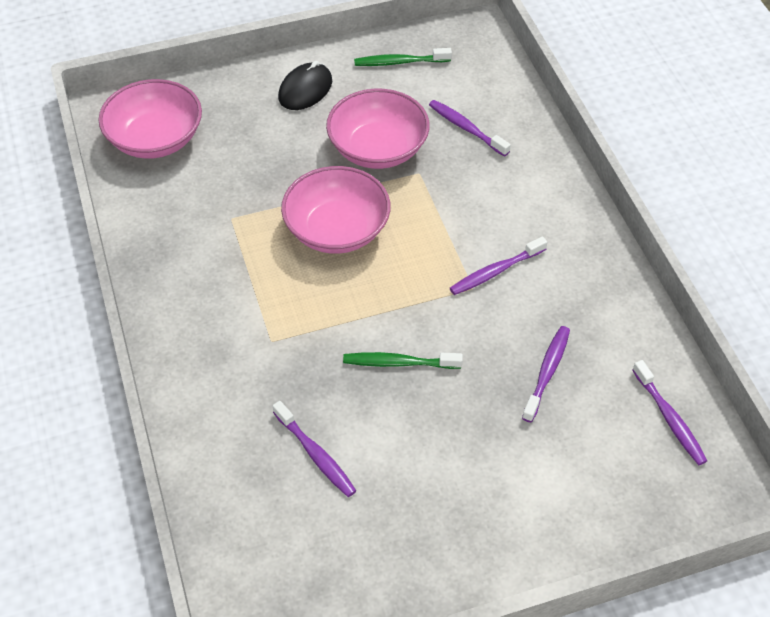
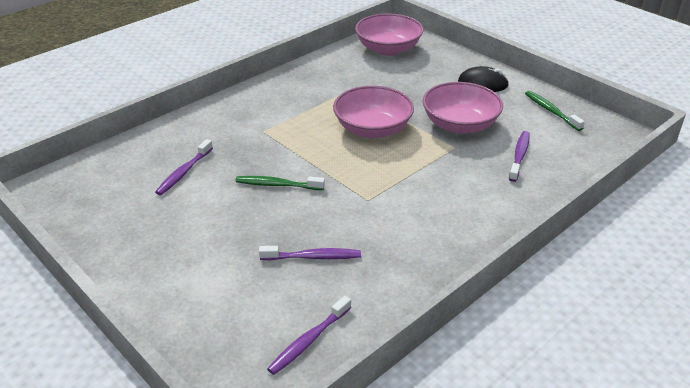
camera: 65 degrees right, 15 degrees down
(398, 363) = (277, 185): green toothbrush -> green toothbrush turned 60 degrees counterclockwise
(495, 271) = (391, 206): purple toothbrush -> none

